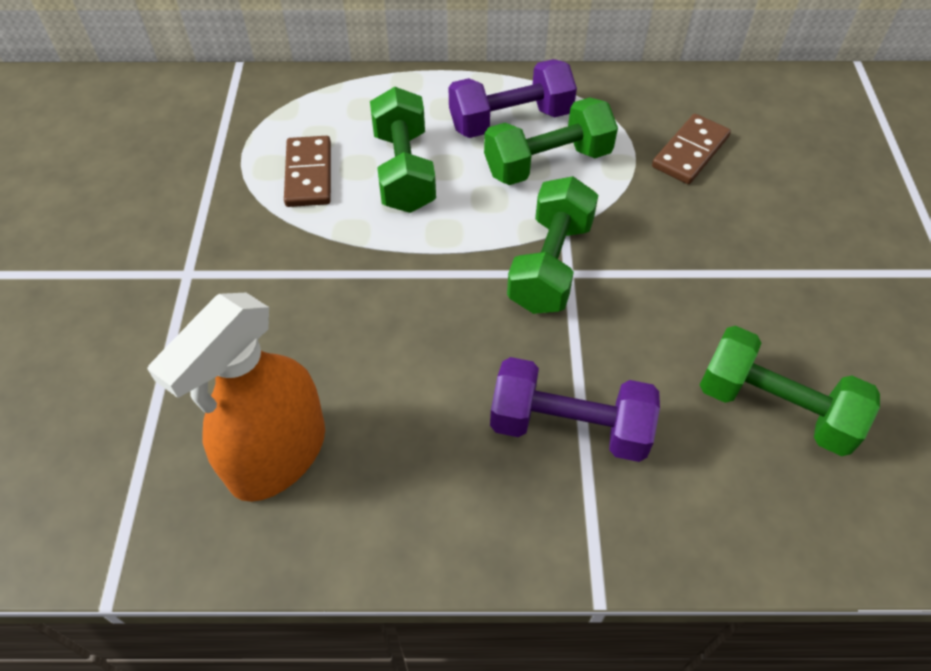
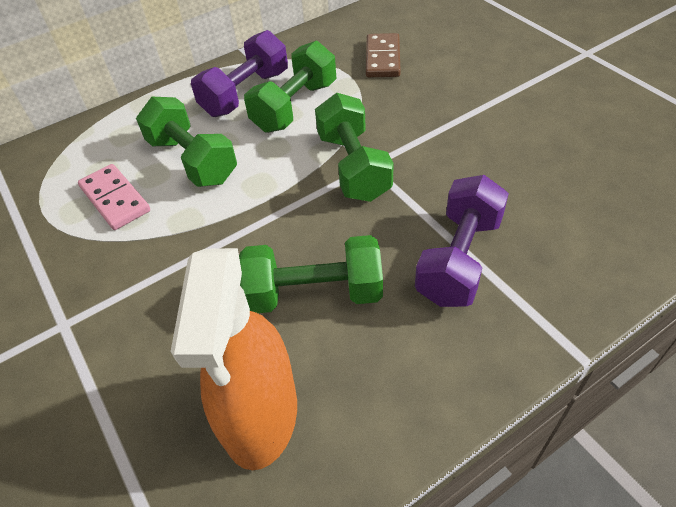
camera: 30 degrees left, 5 degrees down
(308, 174) = (115, 199): brown domino -> pink domino
(569, 427) = (459, 259): purple dumbbell -> purple dumbbell turned 45 degrees counterclockwise
(775, 408) = (569, 174): green dumbbell -> green dumbbell (314, 293)

